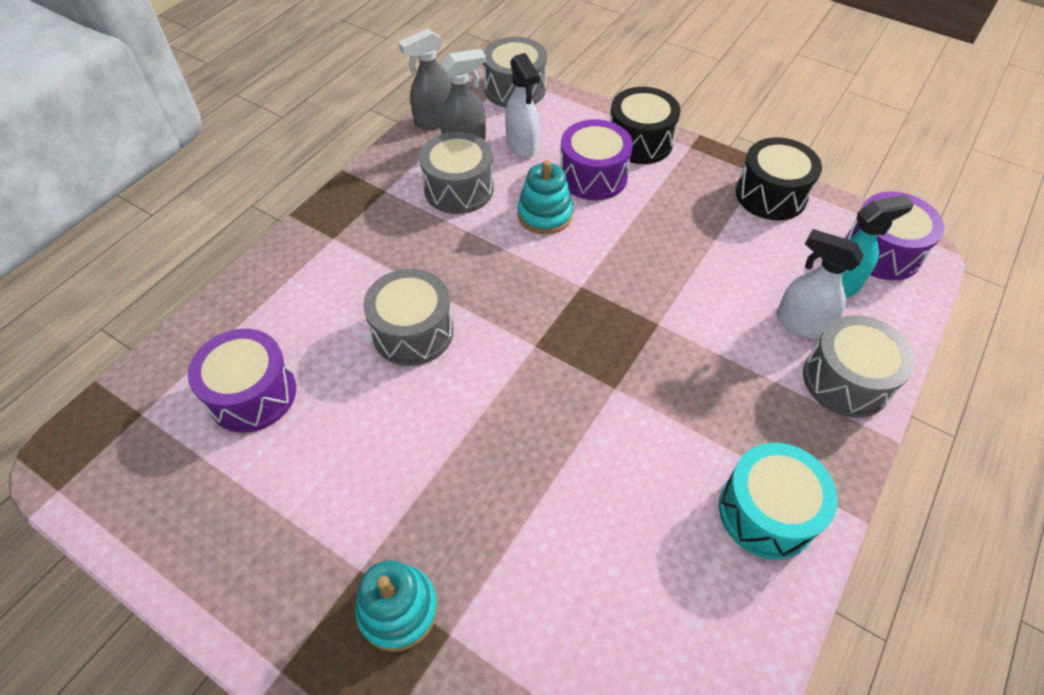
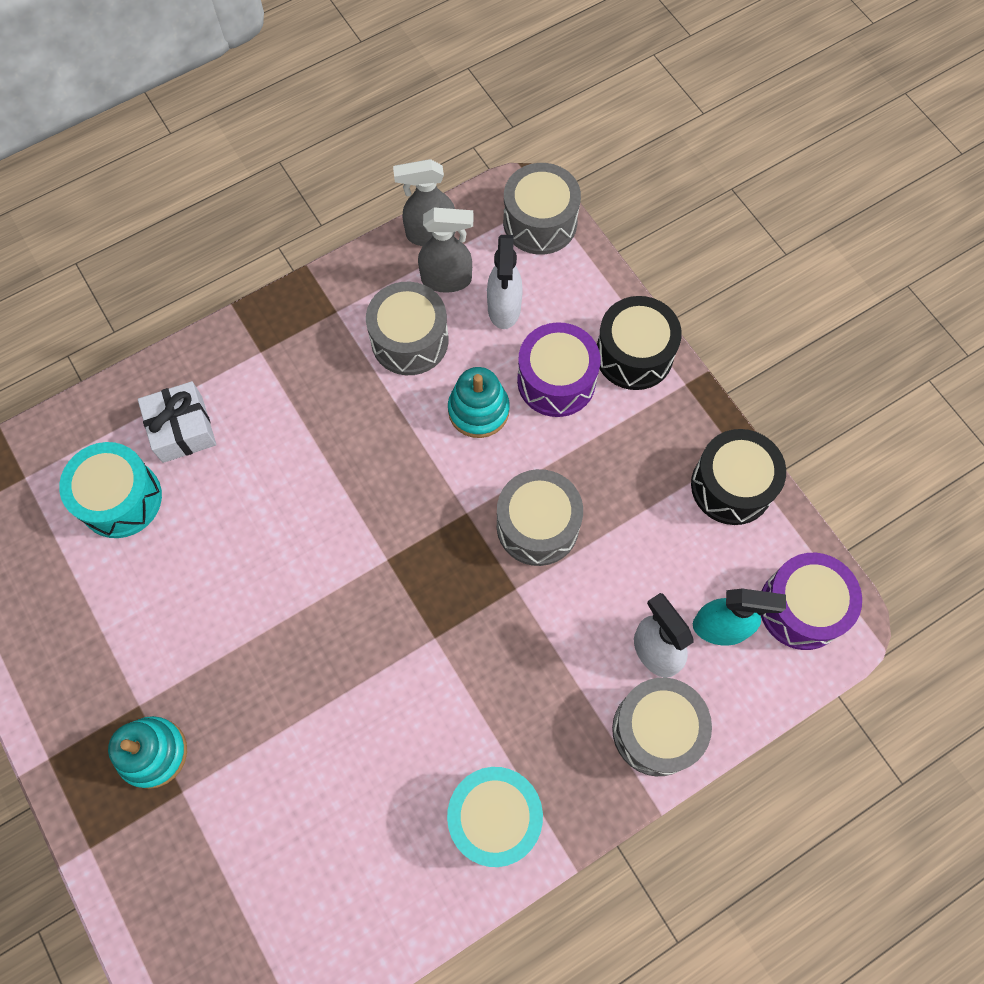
camera: 25 degrees right, 15 degrees up
(252, 394) = (120, 499): purple drum -> turquoise drum
(288, 317) = (182, 429): none -> white gift
(413, 332) = (285, 494): grey drum -> grey drum (537, 526)

